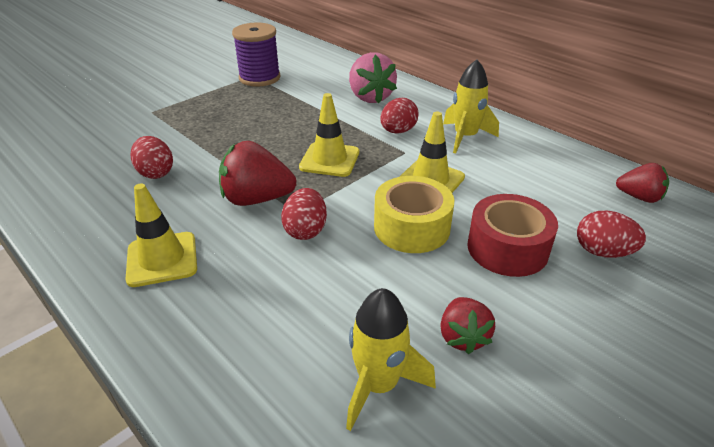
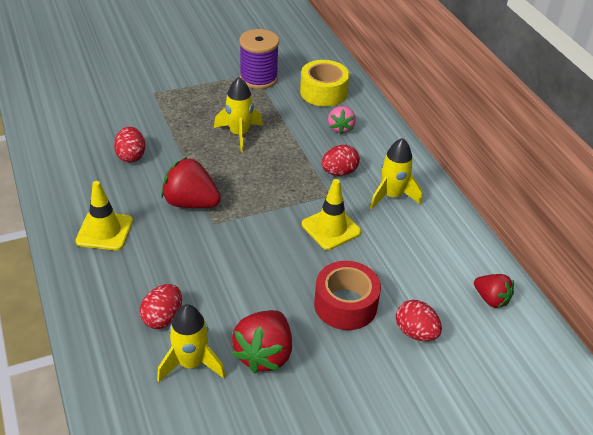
camera: 20 degrees right, 5 degrees up
(270, 125) = (239, 134): none -> yellow rocket
(306, 230) = (210, 241): red egg -> red egg (163, 318)
(329, 160) = (265, 184): yellow traffic cone -> none
(370, 97) = (340, 128): pink strawberry -> pink strawberry, size x0.62
(411, 227) = (287, 264): yellow tape -> yellow tape (323, 92)
(462, 337) = (264, 354): red strawberry -> red strawberry, size x1.61

